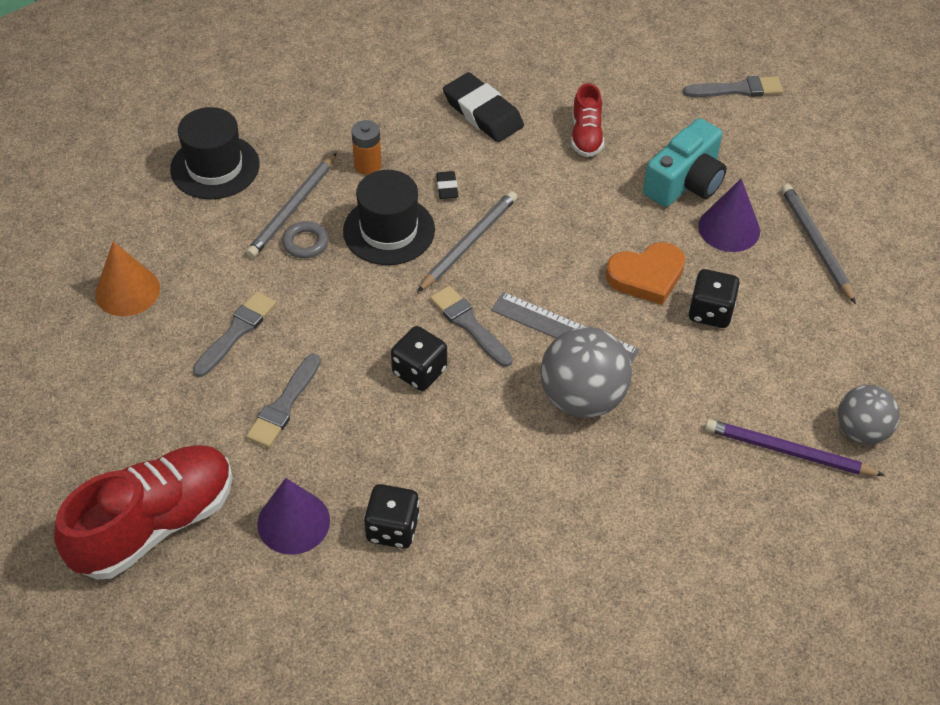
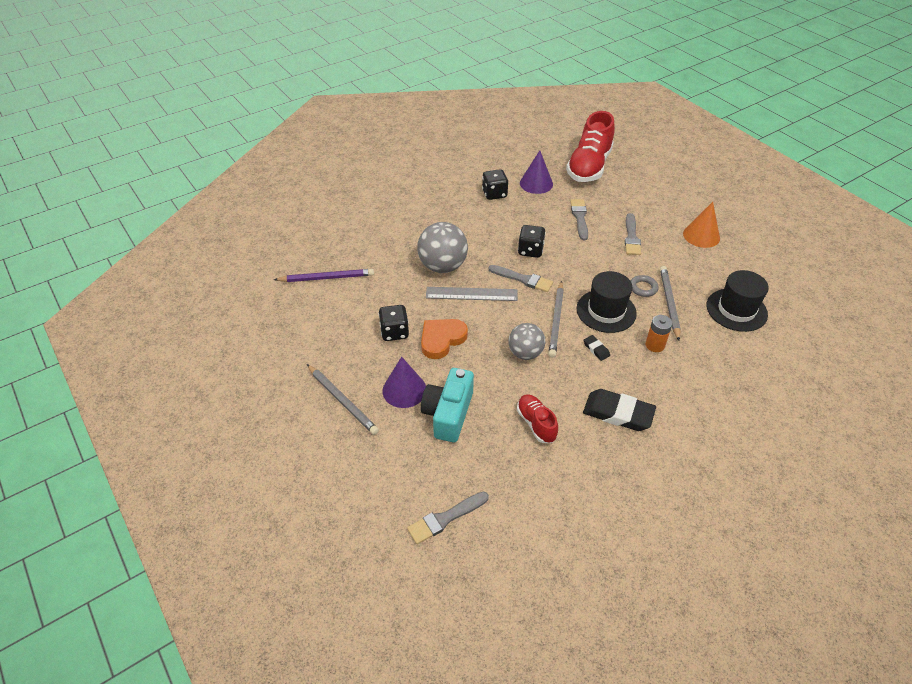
camera: 155 degrees right, 5 degrees down
(861, 431) = (289, 300): grey ball -> grey ball (525, 353)

